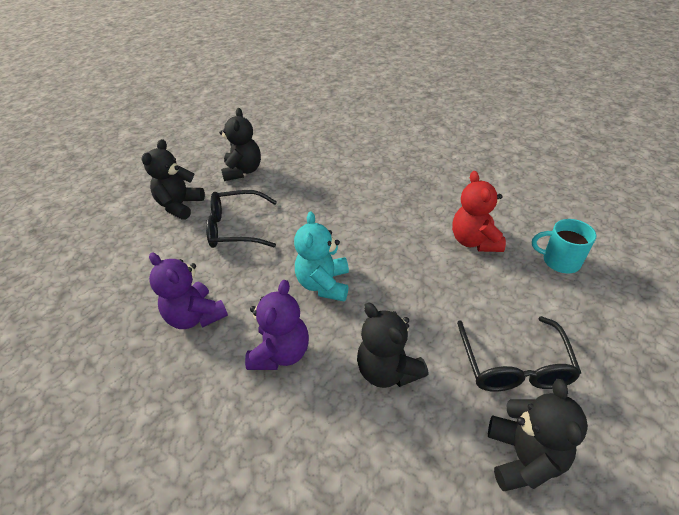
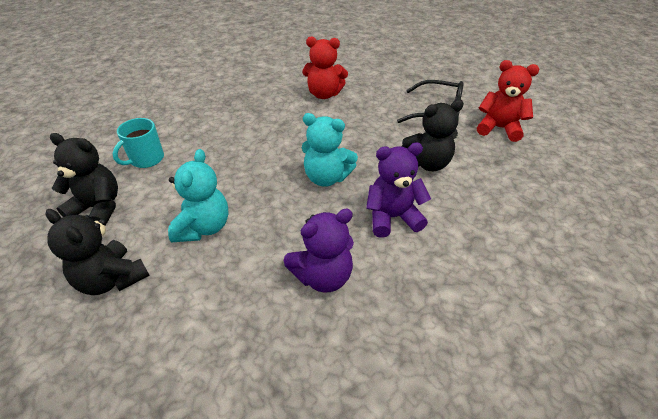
camera: 75 degrees left, 0 degrees up
(236, 228) = (203, 227): black glasses -> turquoise teddy bear
(281, 353) = (392, 217): purple teddy bear -> purple teddy bear turned 45 degrees counterclockwise
(523, 457) = (499, 128): black teddy bear -> red teddy bear
(560, 261) = (362, 71): turquoise mug -> turquoise mug (146, 159)

